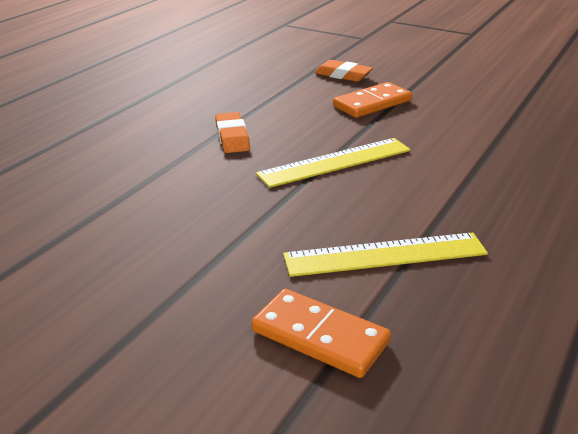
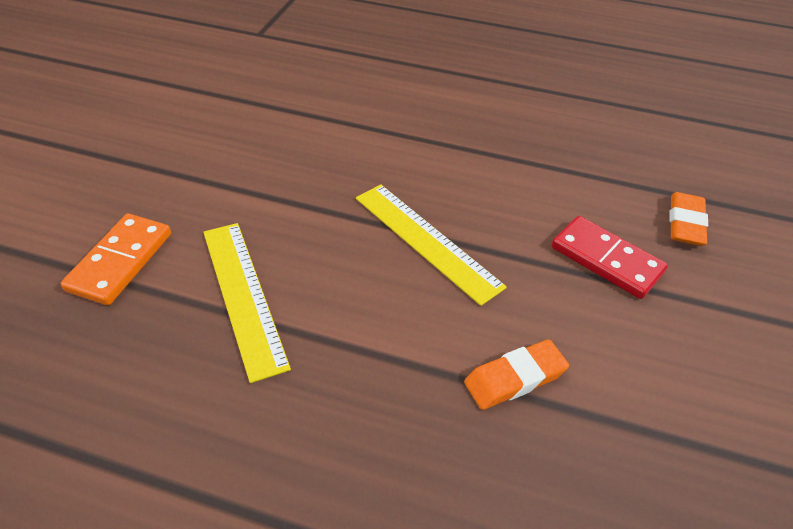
camera: 75 degrees right, 15 degrees up
(232, 137) = (455, 157): orange eraser -> orange eraser (514, 378)
(372, 103) = (606, 260): orange domino -> red domino

